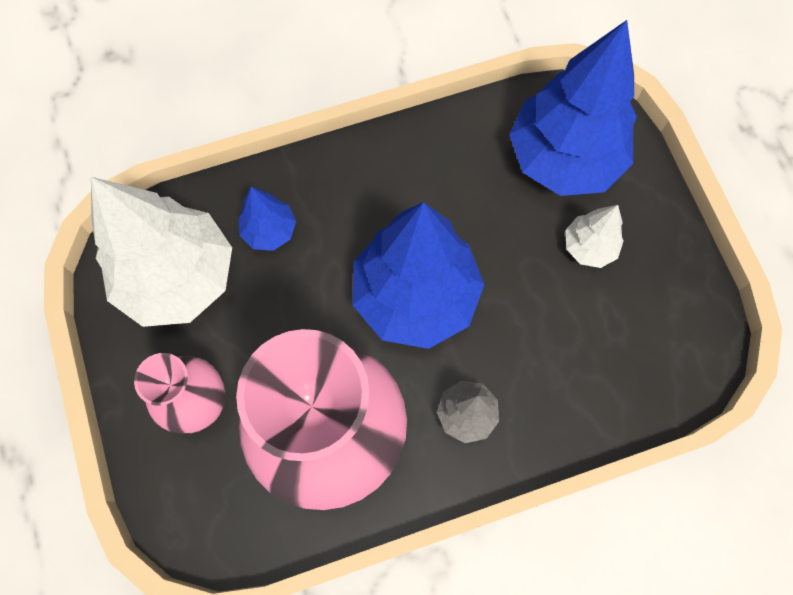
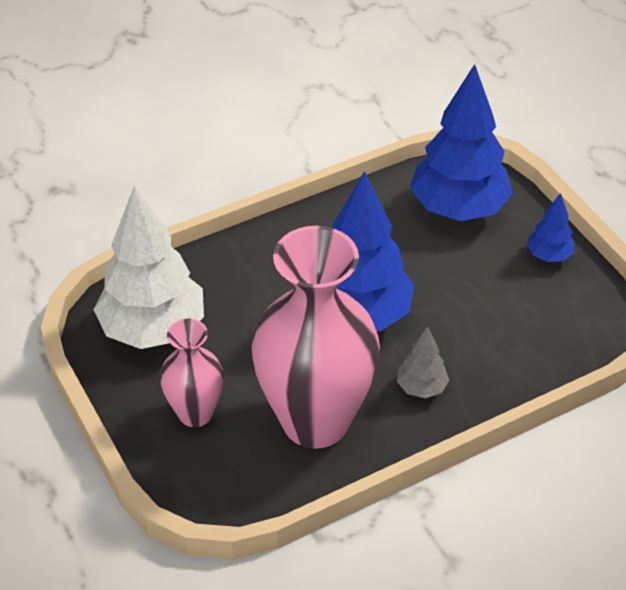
camera: 10 degrees left, 25 degrees down
(269, 231) = (224, 288): blue tree -> blue tree (549, 255)
(589, 247) = (494, 264): white tree -> none

